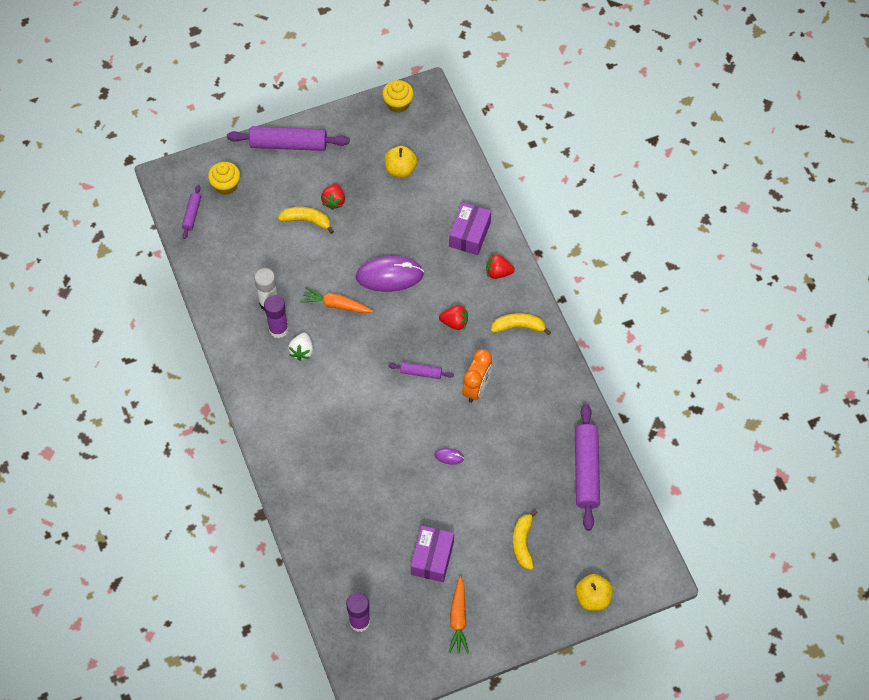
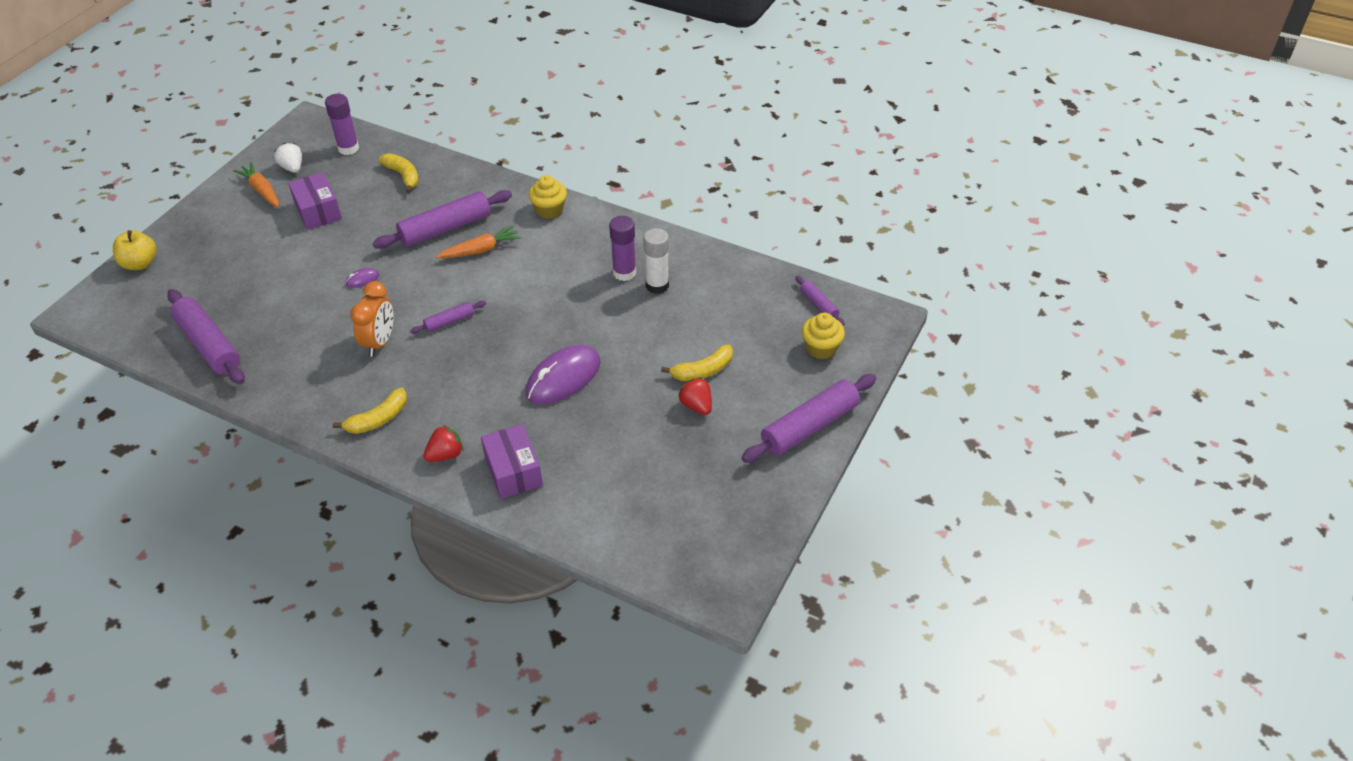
camera: 140 degrees right, 15 degrees down
(302, 351) = (583, 271): white strawberry -> white strawberry (292, 168)
(336, 305) = (591, 322): orange carrot -> orange carrot (480, 250)
(357, 465) = (445, 228): none -> purple rolling pin
(398, 103) = (743, 557): yellow cupcake -> yellow cupcake (549, 210)
(400, 169) = (660, 485): yellow apple -> none
(454, 322) = (453, 381): red strawberry -> none
(476, 388) = (380, 342): orange clock -> orange clock turned 150 degrees counterclockwise
(523, 543) = (237, 262): yellow banana -> yellow banana (403, 176)

